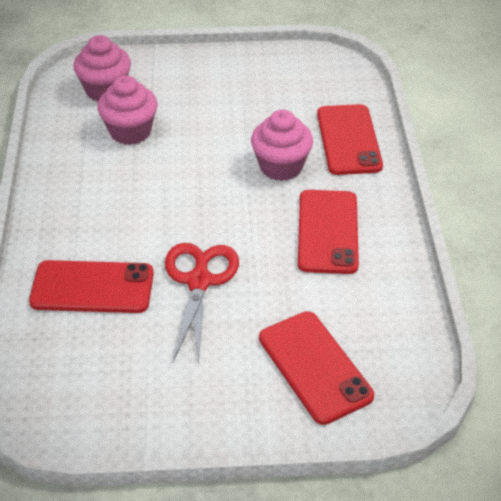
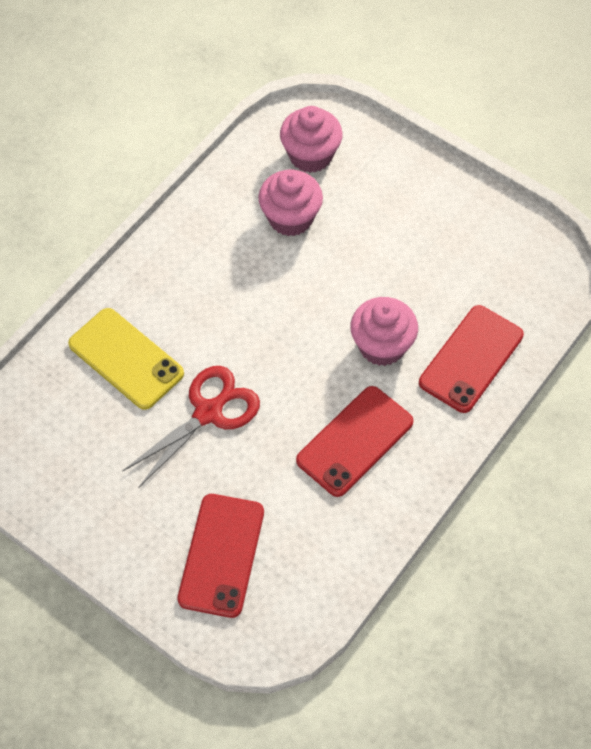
camera: 40 degrees right, 15 degrees up
(92, 287) = (126, 359): red phone -> yellow phone

